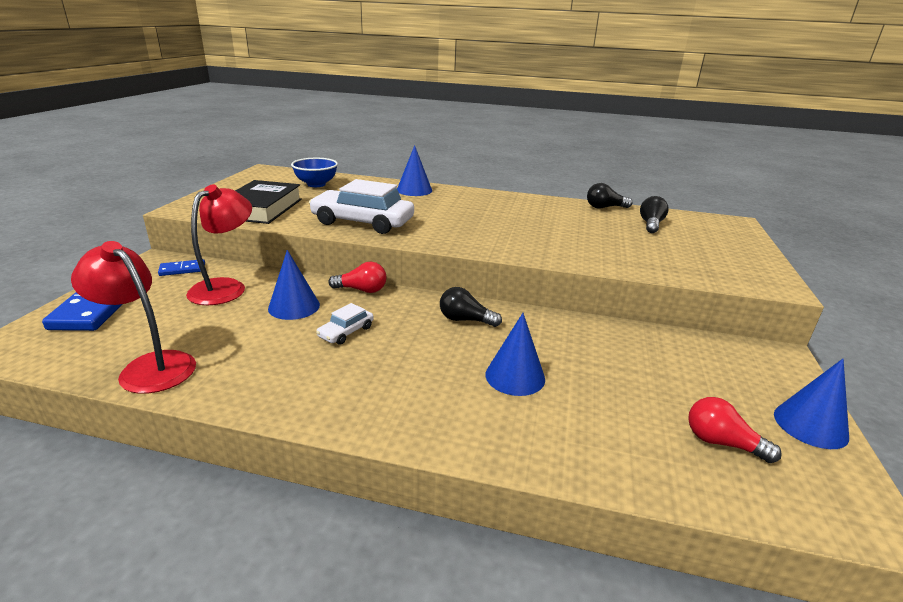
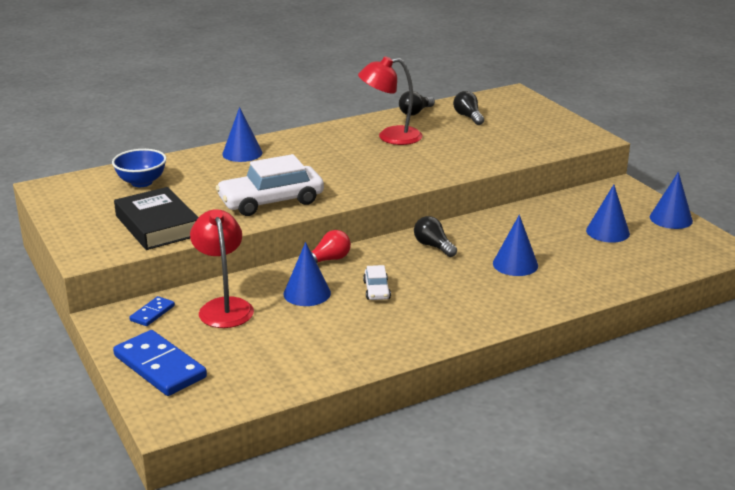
camera: 40 degrees left, 0 degrees up
(149, 366) = (301, 371): red lamp -> red lamp (390, 137)
(465, 320) = (433, 246): black light bulb -> black light bulb turned 75 degrees clockwise
(687, 397) = (607, 232): none -> blue cone
(722, 443) = (646, 246): red light bulb -> none

